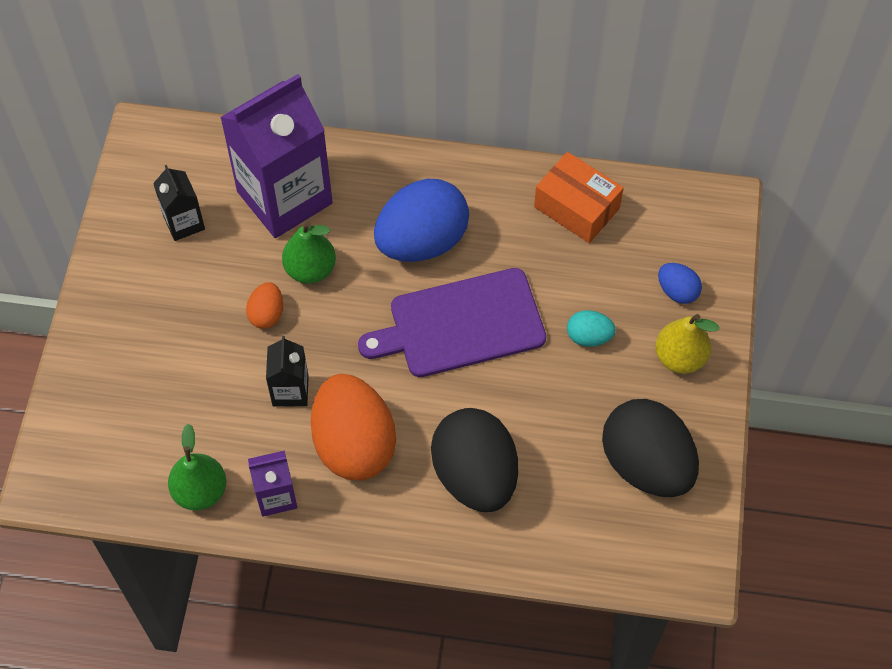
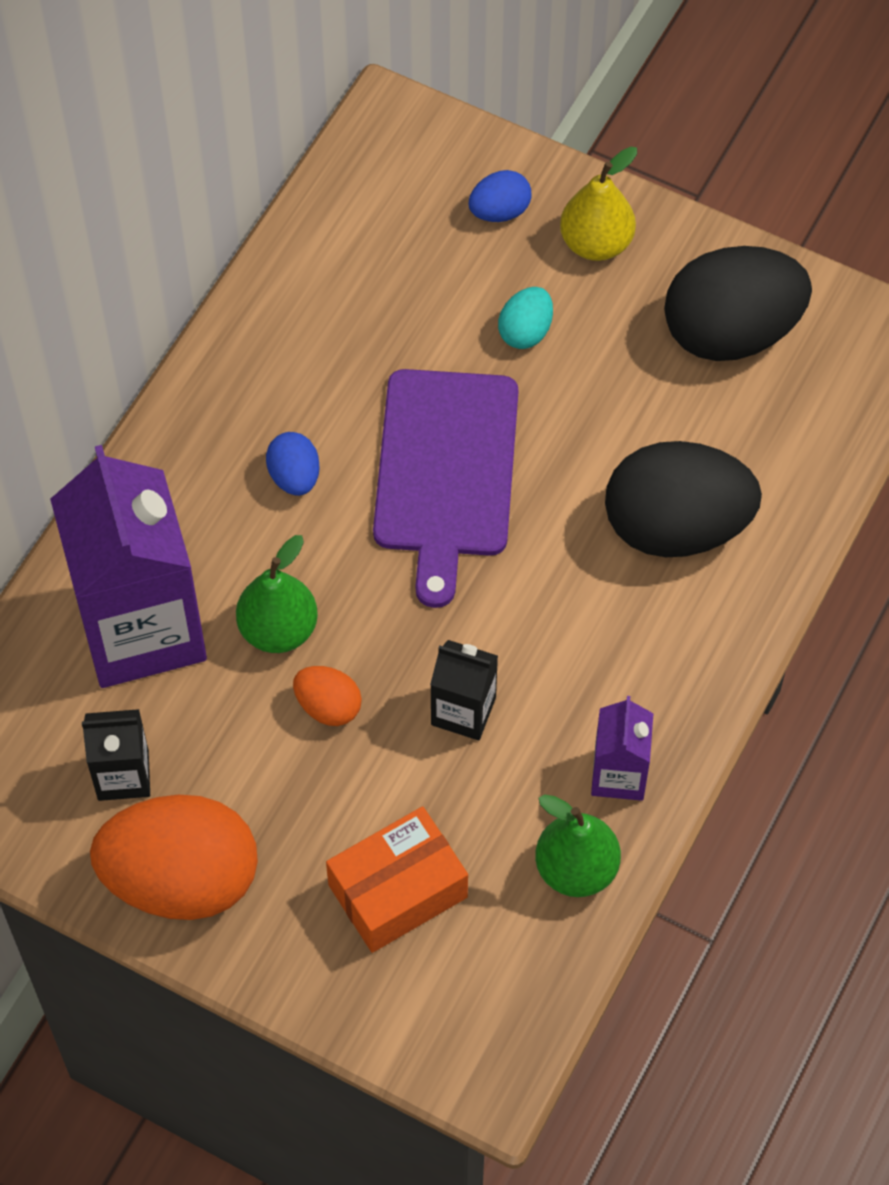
camera: 70 degrees left, 0 degrees up
(354, 444) = (576, 656): orange egg -> orange egg (181, 880)
(422, 241) = (294, 477): blue egg -> blue egg, size x0.46
(576, 208) = (323, 278): orange box -> orange box (397, 891)

